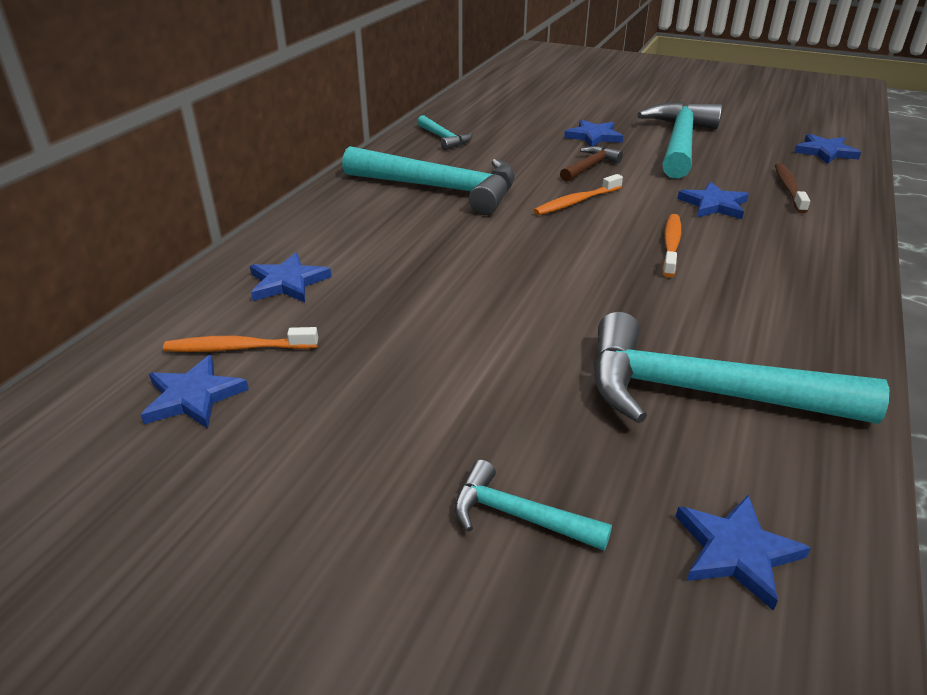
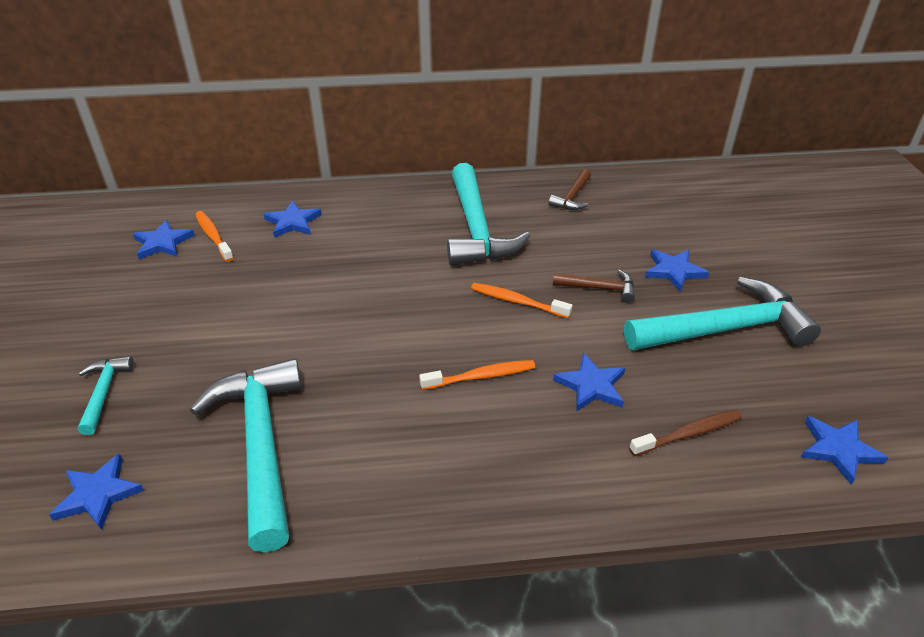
camera: 60 degrees right, 5 degrees up
(444, 138) = (572, 197): turquoise hammer -> brown hammer

